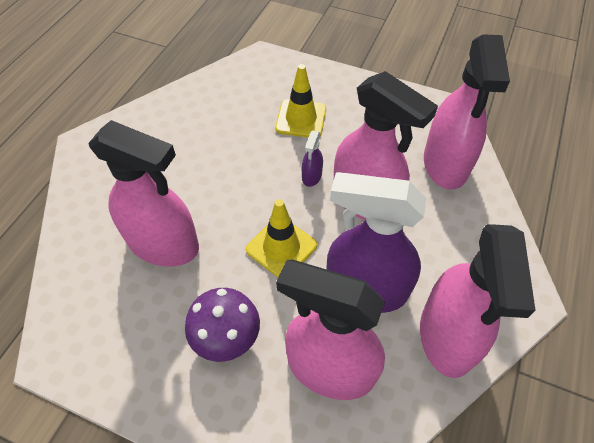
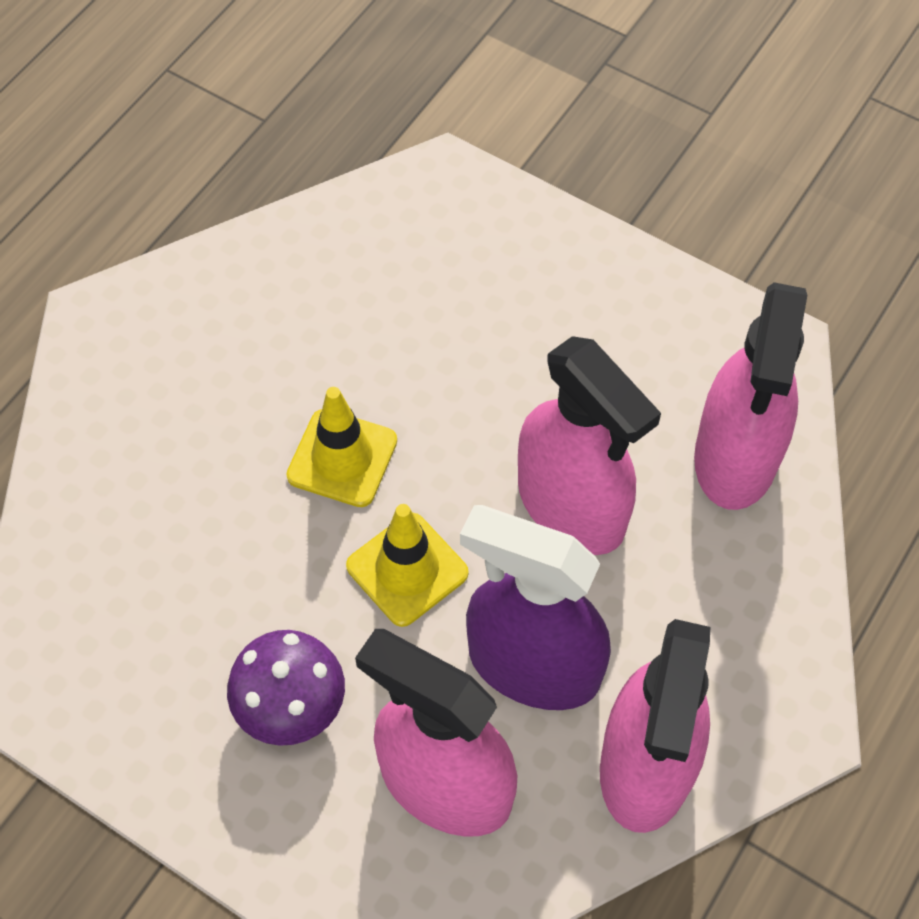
camera: 10 degrees right, 5 degrees up
(163, 244) = (211, 532): pink spray bottle -> none
(301, 119) = (491, 322): yellow traffic cone -> yellow traffic cone (342, 458)
(311, 176) = (487, 443): purple spray bottle -> none

